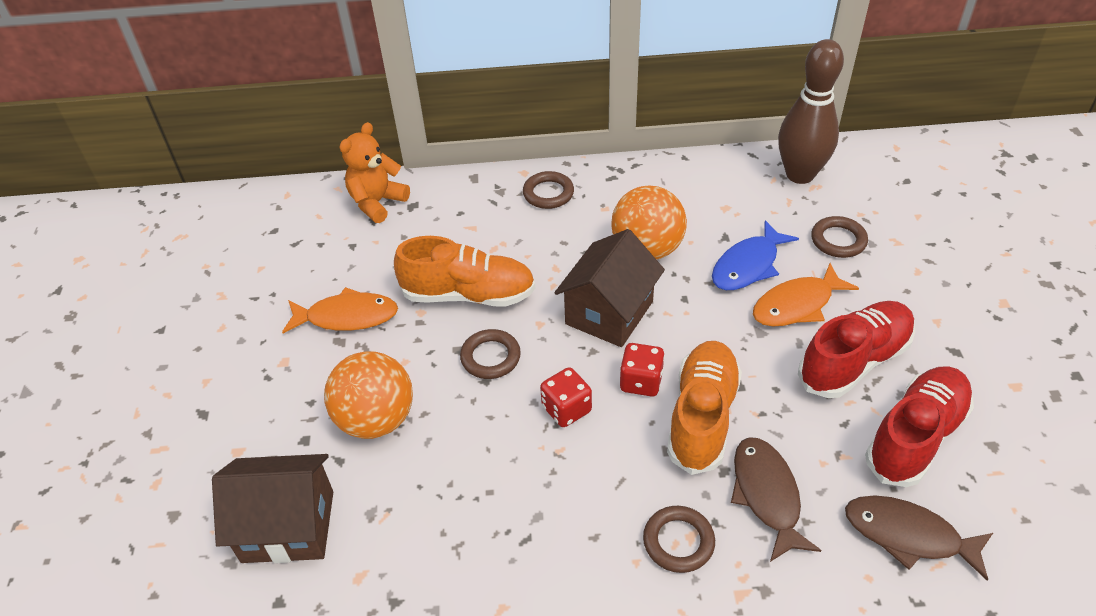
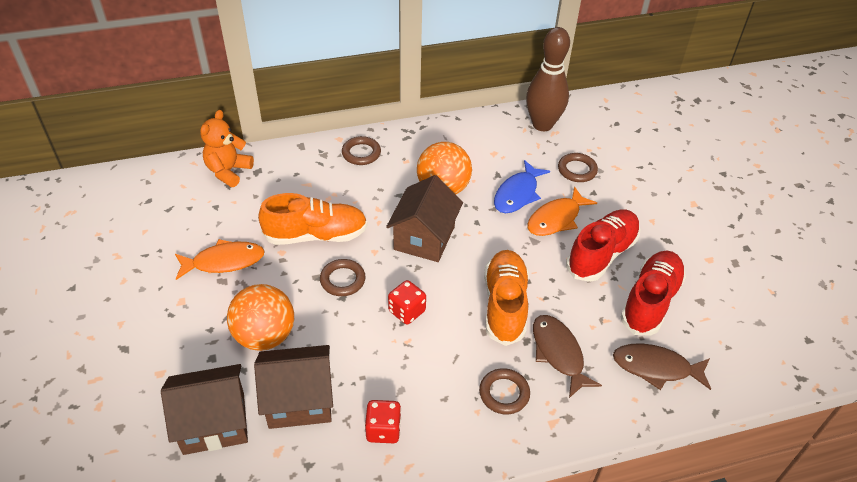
camera: 15 degrees left, 0 degrees up
(401, 512) = (299, 400): none -> brown house
(641, 382) = (457, 285): red dice -> red dice (383, 430)

